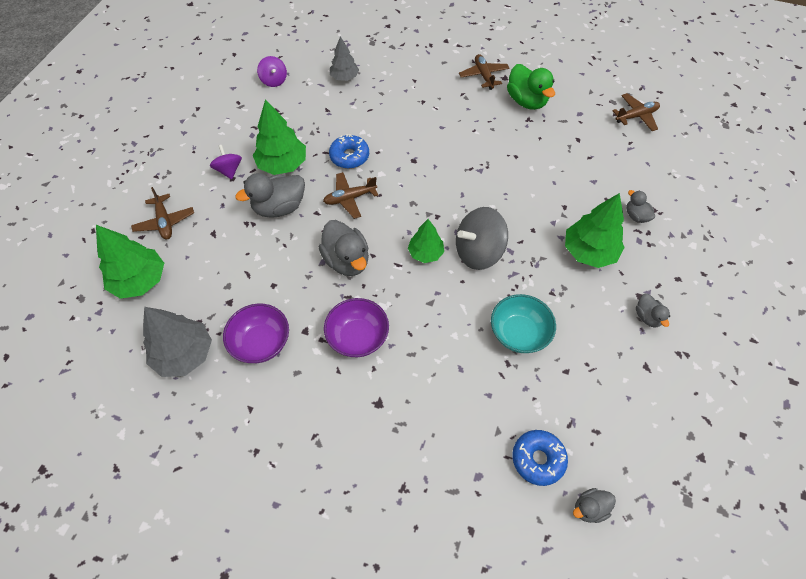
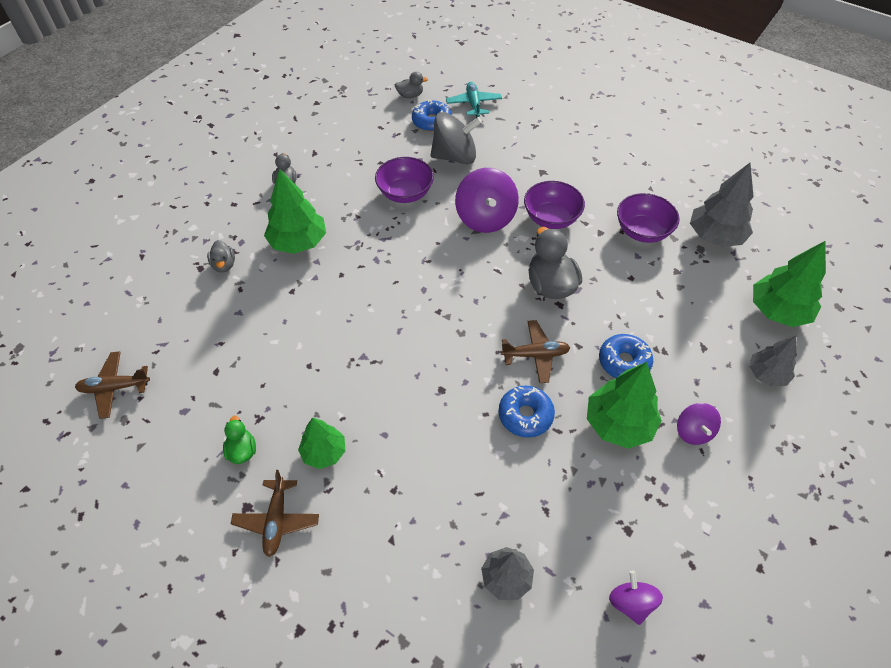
camera: 165 degrees left, 5 degrees down
(165, 222) = (766, 374): brown plane -> grey tree
(279, 207) = (624, 362): grey duck -> blue donut
(425, 253) = (465, 275): green tree -> green tree (324, 452)
(425, 321) = (485, 218): none -> purple spinning top
(478, 252) = (409, 265): grey spinning top -> grey spinning top (455, 156)
(496, 513) = (473, 104): none -> turquoise plane
(519, 333) = (405, 193): turquoise bowl -> purple bowl
(526, 101) = (242, 451): green duck -> green duck, size x0.54

